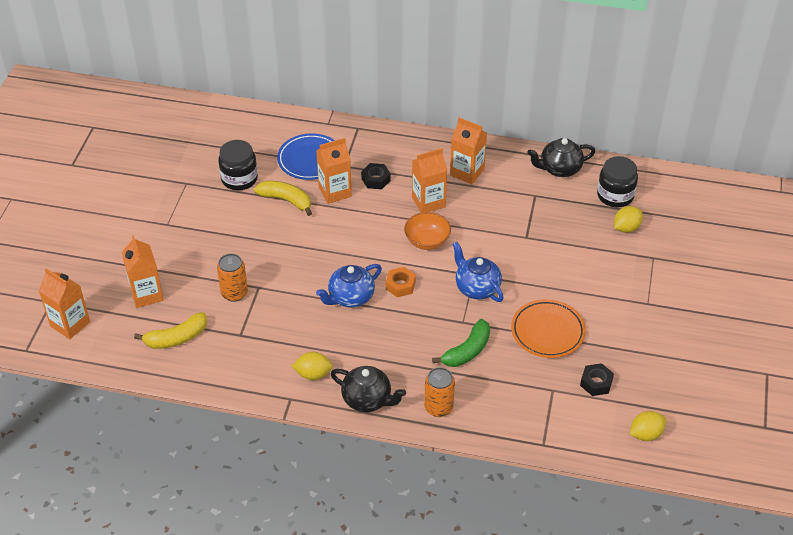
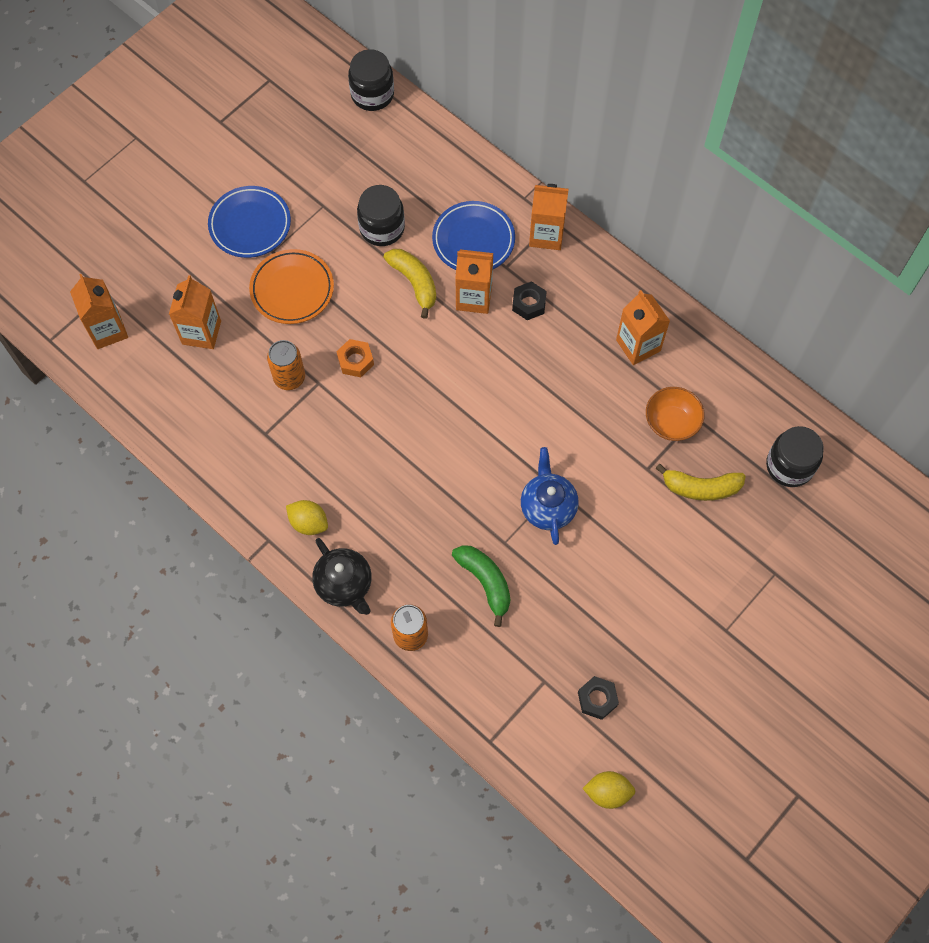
camera: 30 degrees right, 20 degrees up
(138, 215) = (250, 225): none -> blue plate
(176, 338) = (200, 403): yellow banana -> yellow banana (701, 488)
(177, 107) = (372, 94): none -> black jar
(350, 297) = (405, 447): blue teapot -> none
(400, 285) = (467, 460): orange nut -> orange nut (355, 361)
(427, 241) = (533, 417): orange bowl -> orange bowl (671, 422)
(428, 202) = (568, 364): orange carton -> orange carton (546, 235)
(467, 351) = (485, 582): green banana -> green banana turned 105 degrees counterclockwise
(547, 332) = (588, 605): orange plate -> orange plate (292, 289)
(559, 169) = (748, 395): black teapot -> none
(626, 228) = (771, 517): yellow lemon -> none

